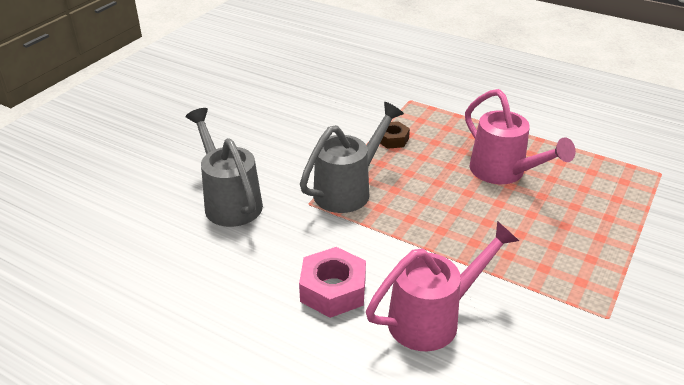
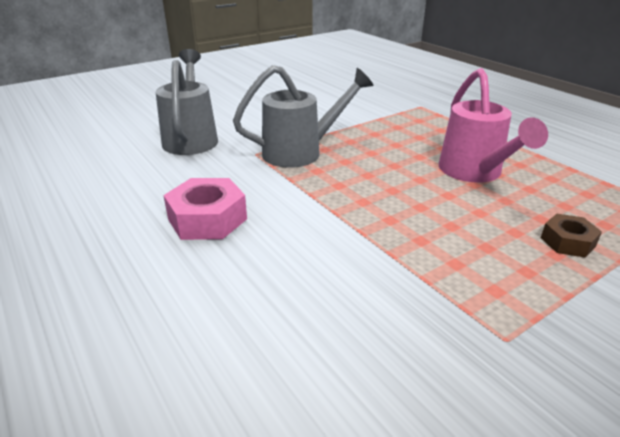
camera: 25 degrees right, 5 degrees down
(392, 139) = (378, 128): brown nut -> brown nut (567, 242)
(432, 318) = (281, 271): pink watering can -> none

